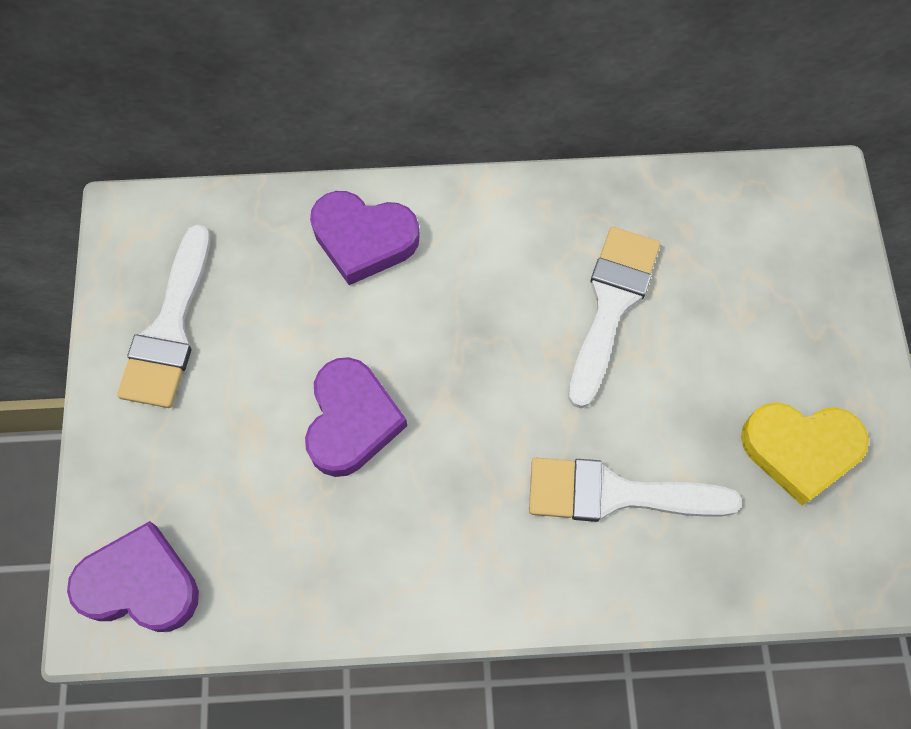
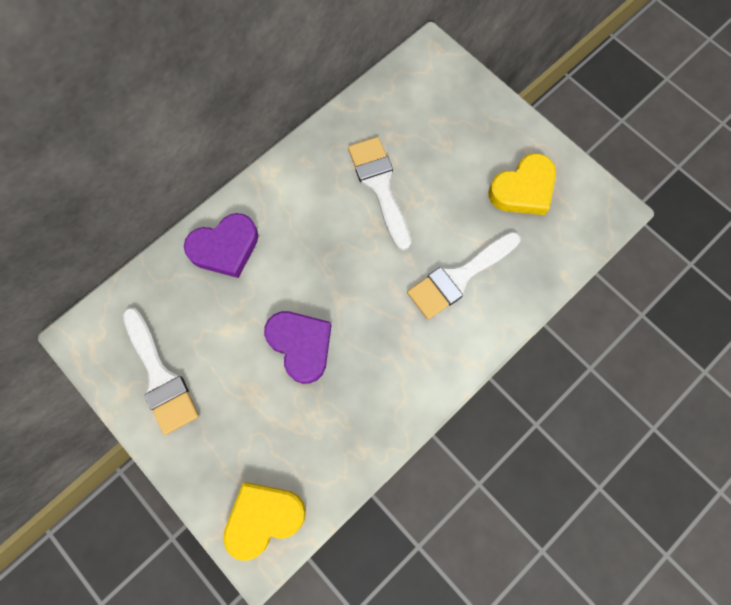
camera: 40 degrees left, 5 degrees up
(140, 584) = (264, 517): purple heart -> yellow heart

